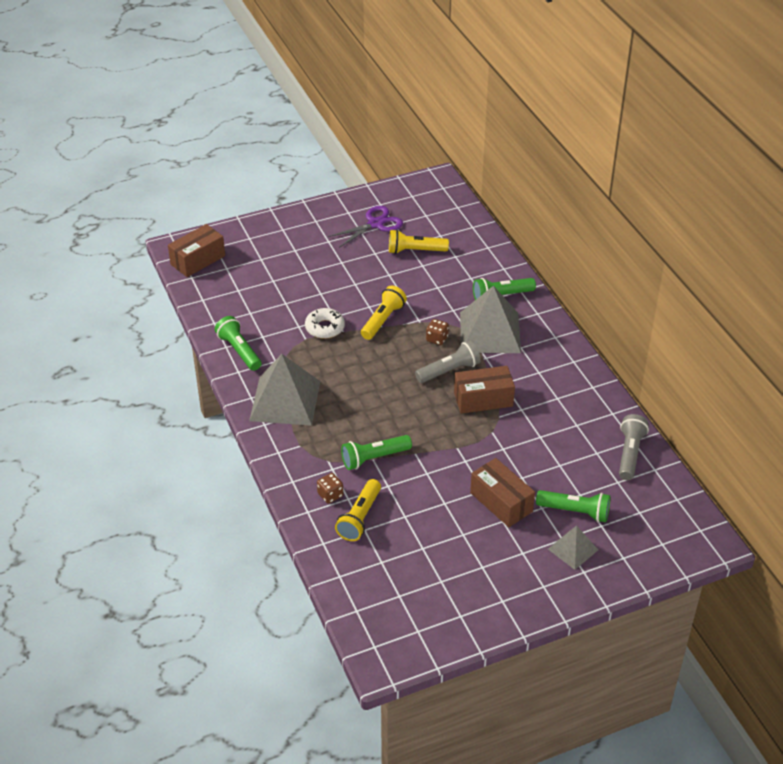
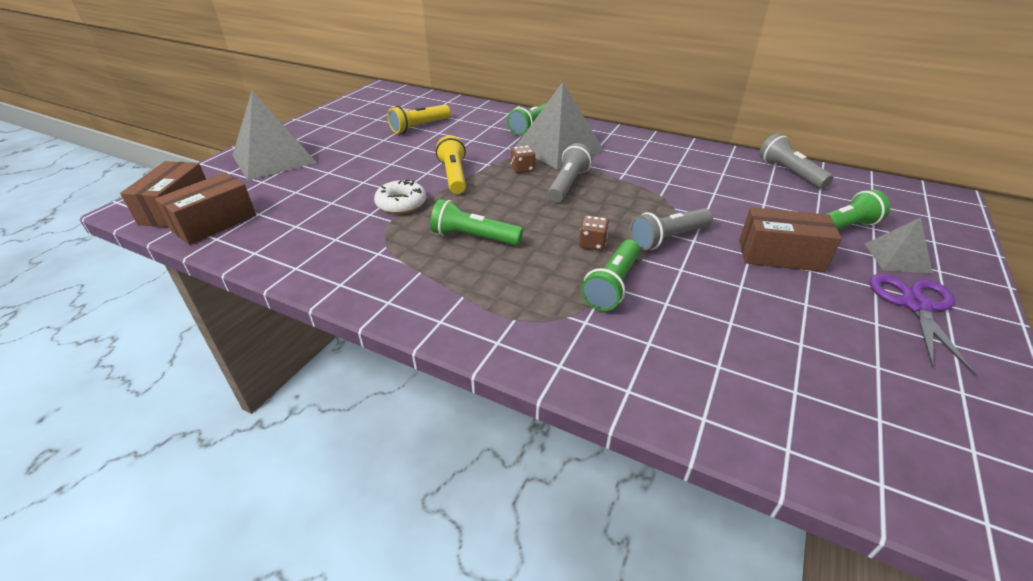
camera: 40 degrees left, 5 degrees down
(239, 351) = (319, 264): green flashlight -> green flashlight (474, 237)
(285, 400) = (436, 283): grey pyramid -> grey pyramid (274, 159)
(330, 495) = (625, 352): brown dice -> brown dice (592, 244)
(360, 517) = (693, 355): yellow flashlight -> none
(375, 224) = (360, 124): purple scissors -> purple scissors (916, 305)
(451, 450) = (668, 238): none -> grey flashlight
(483, 399) = (628, 190): brown box -> brown box (214, 223)

